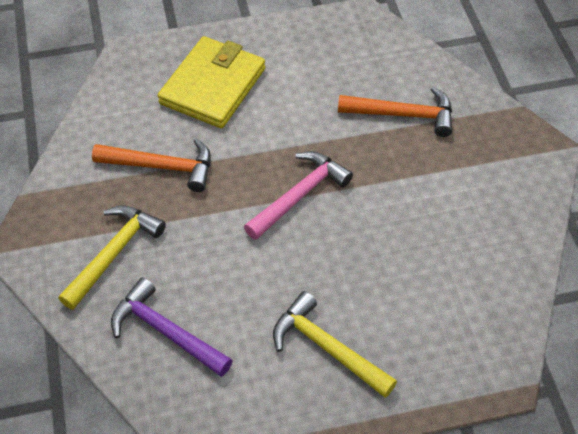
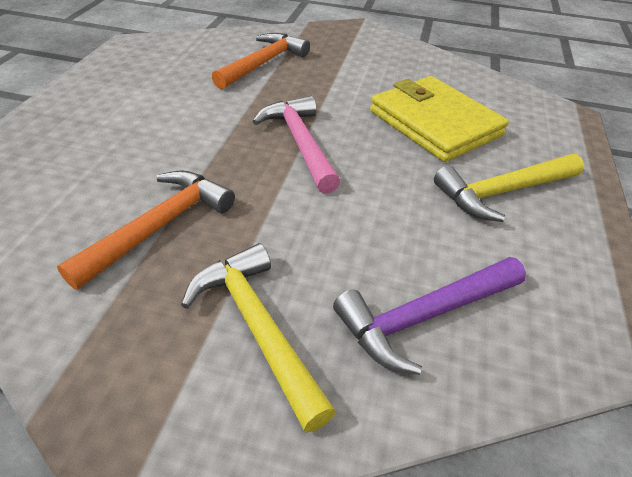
camera: 65 degrees left, 10 degrees down
(213, 86) = (91, 146): yellow wallet -> yellow wallet (435, 123)

